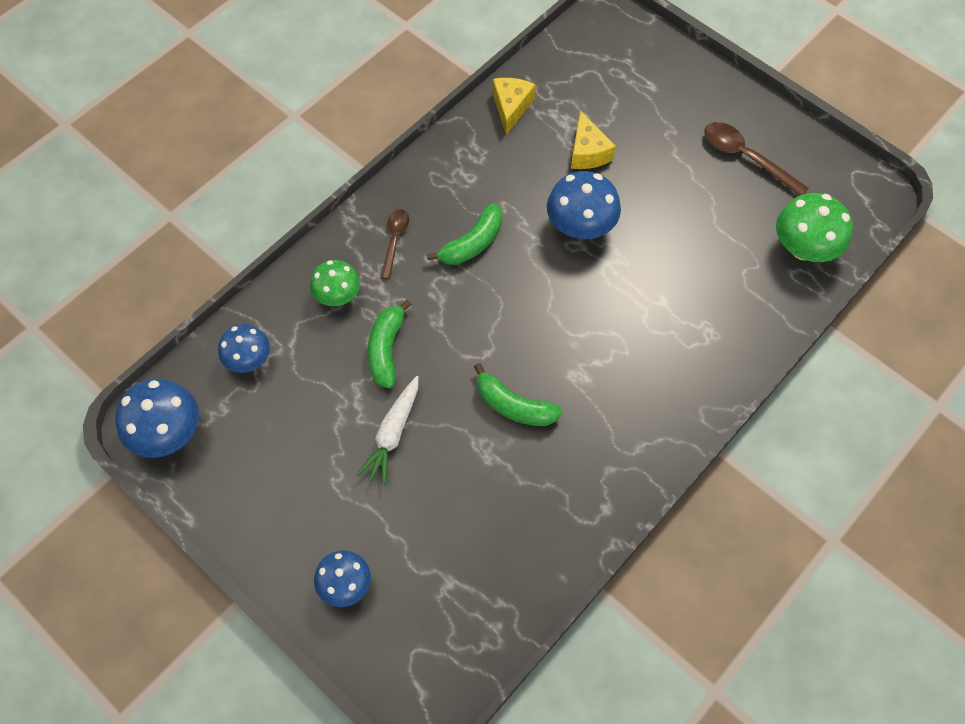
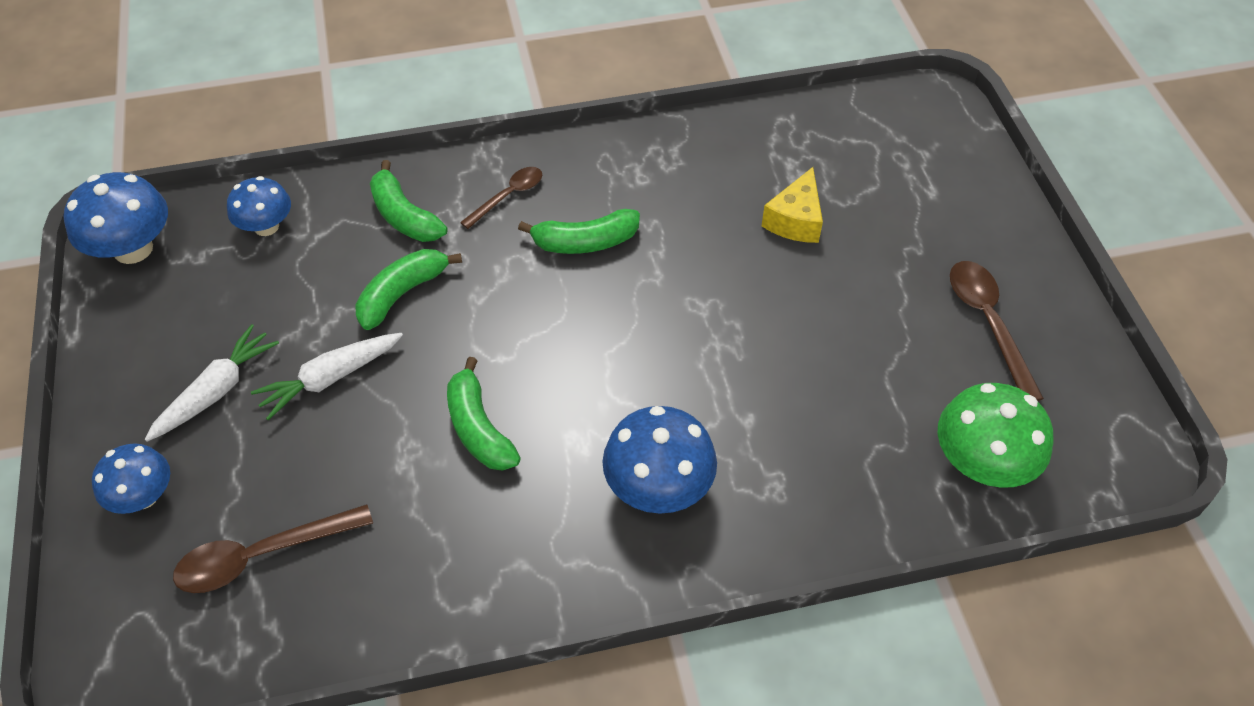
camera: 35 degrees right, 10 degrees down
(326, 489) = (216, 391): none -> white carrot
(337, 295) = (404, 216): green mushroom -> green banana
(455, 567) = (262, 555): none -> brown spoon
(511, 107) = (747, 135): yellow cheese -> none
(580, 226) = (720, 289): blue mushroom -> blue mushroom (658, 487)

